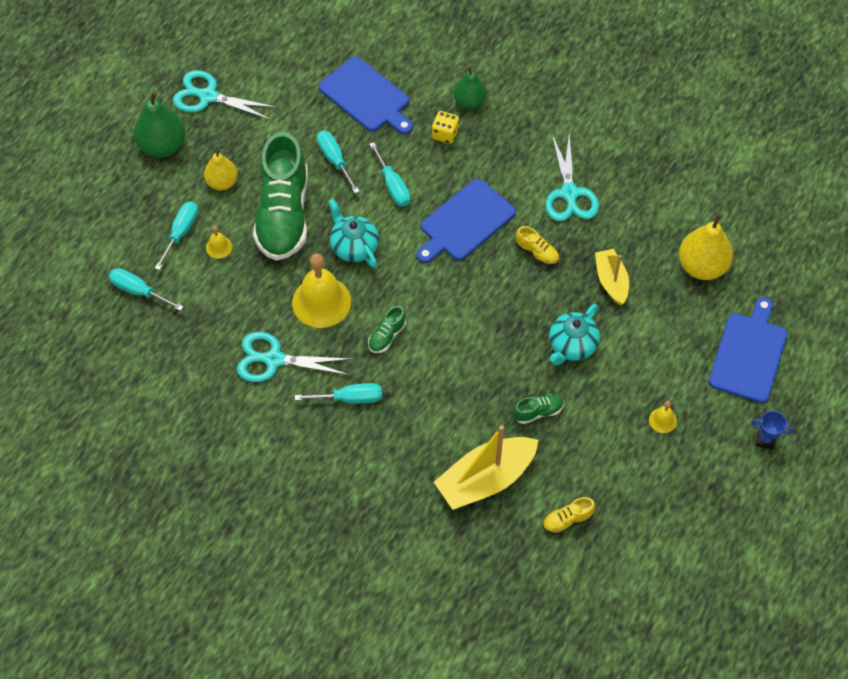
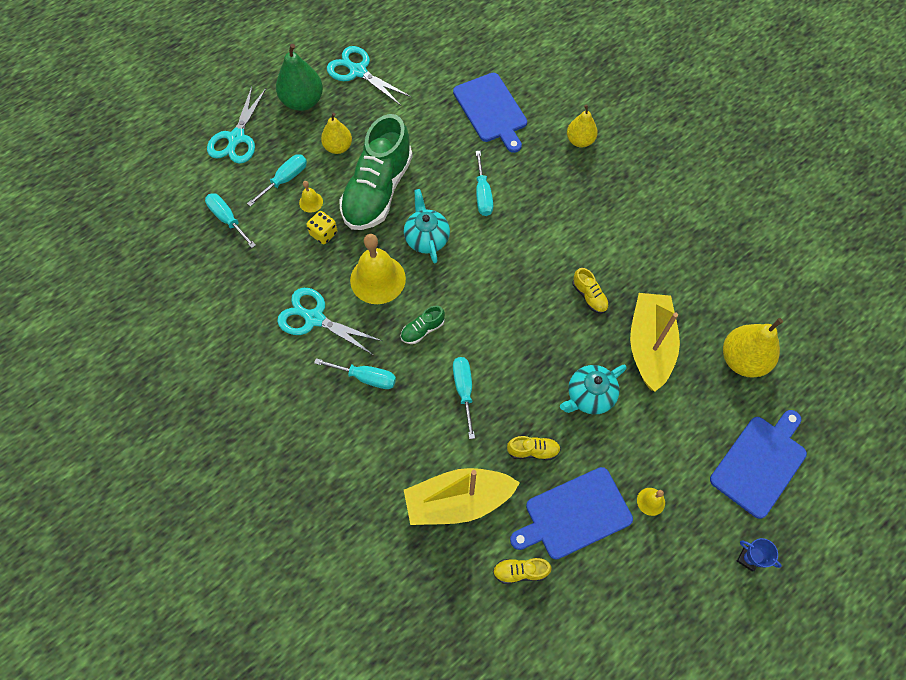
camera: 20 degrees right, 5 degrees up
(334, 160) = (441, 156): turquoise screwdriver -> turquoise screwdriver (464, 390)
(445, 134) = (547, 163): yellow dice -> yellow dice (323, 233)
(465, 222) = (534, 247): blue cutting board -> blue cutting board (574, 514)
(469, 102) = (580, 141): green pear -> yellow pear
(538, 412) = (533, 451): green shoe -> yellow shoe
(570, 194) = (640, 251): turquoise scissors -> turquoise scissors (236, 138)
(611, 281) = (649, 345): yellow boat -> yellow boat, size x1.67

